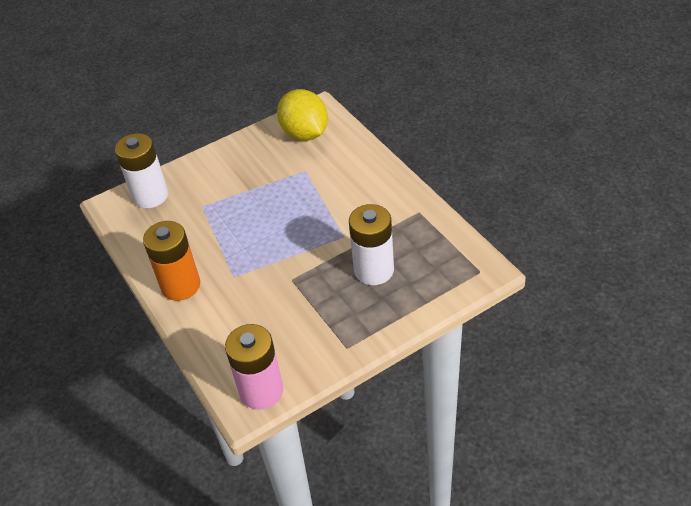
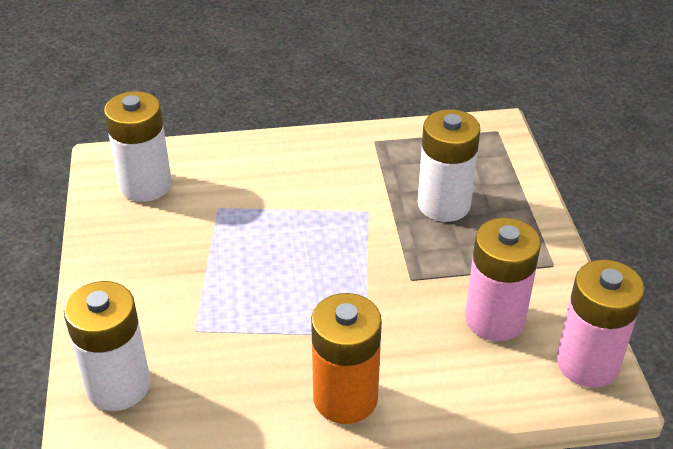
camera: 70 degrees left, 5 degrees down
(277, 332) = (494, 319): none -> pink battery
(305, 133) = (145, 185): yellow lemon -> white battery

